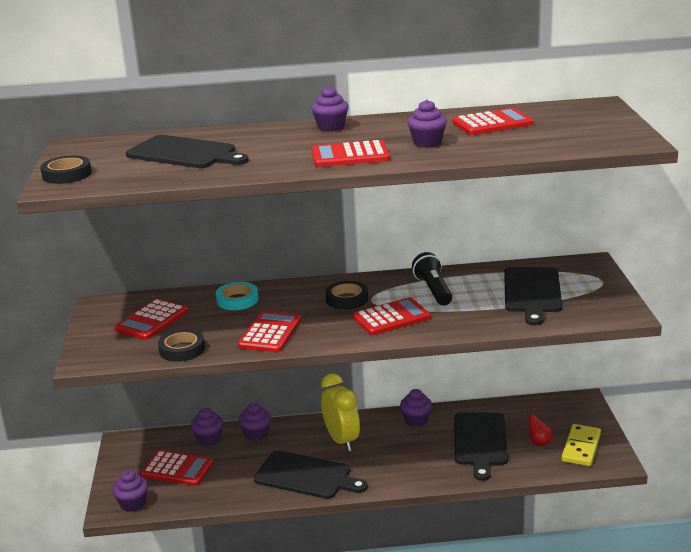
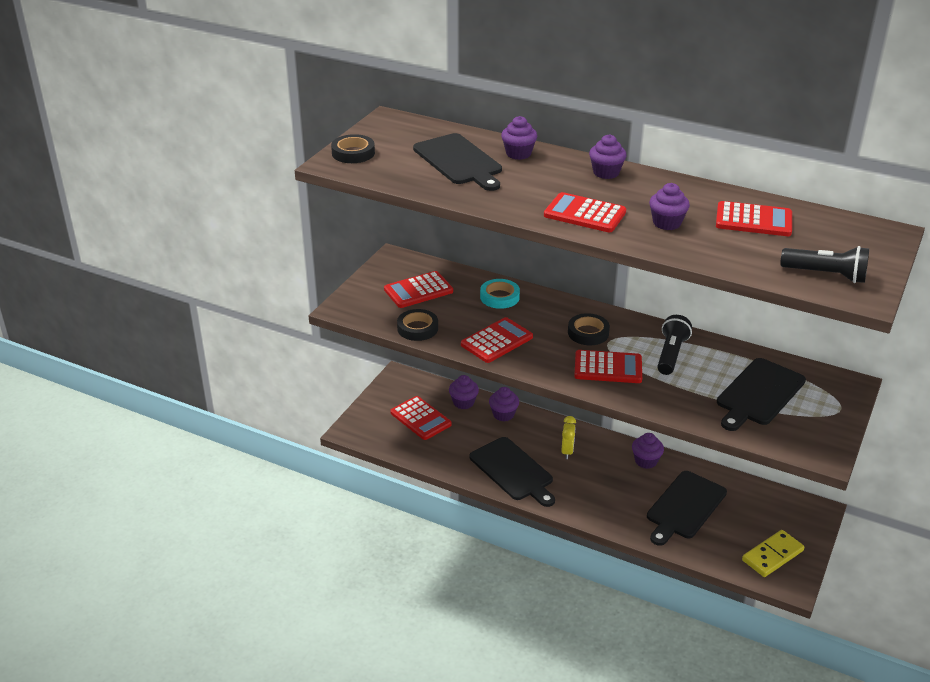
camera: 30 degrees right, 10 degrees up
(133, 504) = (368, 434): purple cupcake -> purple cupcake (518, 154)
(341, 440) = (567, 451): yellow clock -> yellow clock, size x0.58
(539, 442) = (737, 532): red pear -> none
(593, 138) = (826, 275): none -> black flashlight

